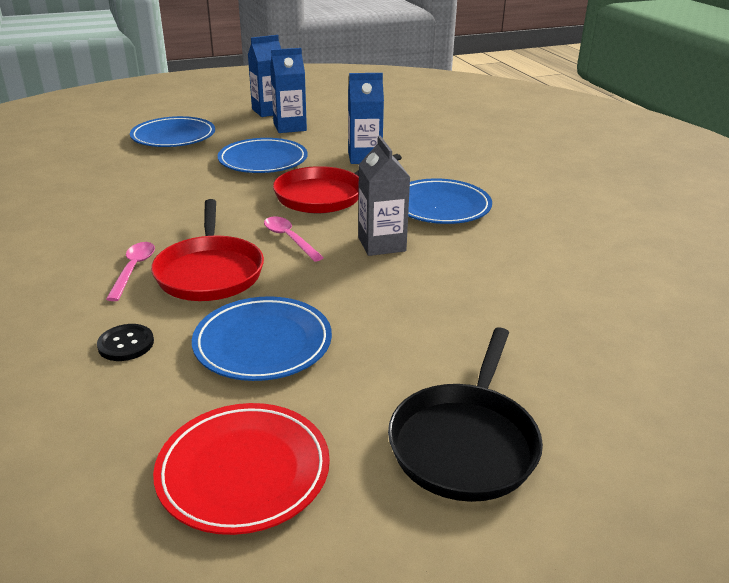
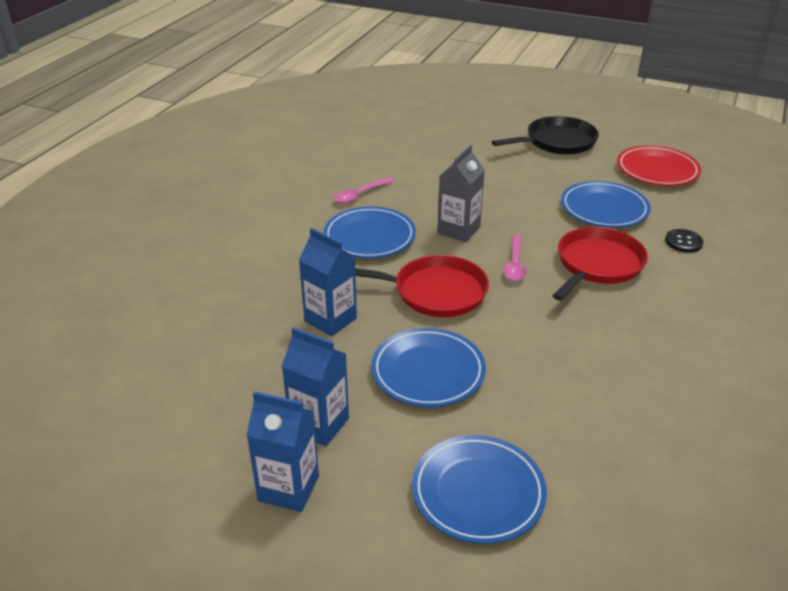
camera: 135 degrees left, 5 degrees up
(133, 269) = (651, 293): pink spoon -> pink spoon (360, 194)

